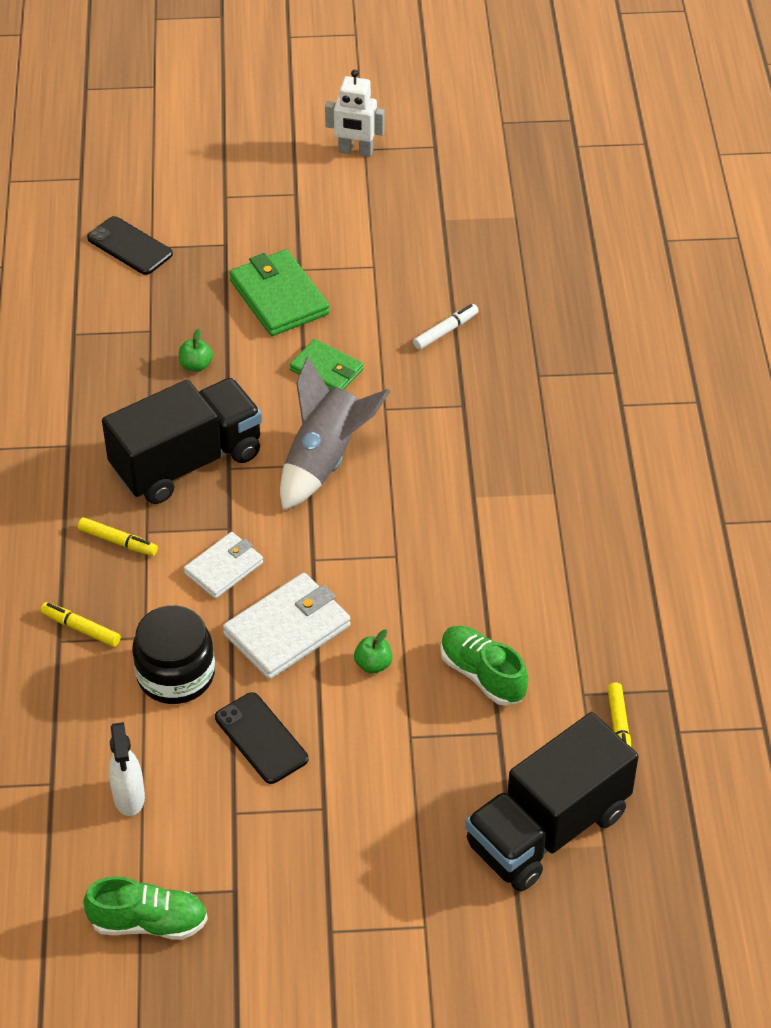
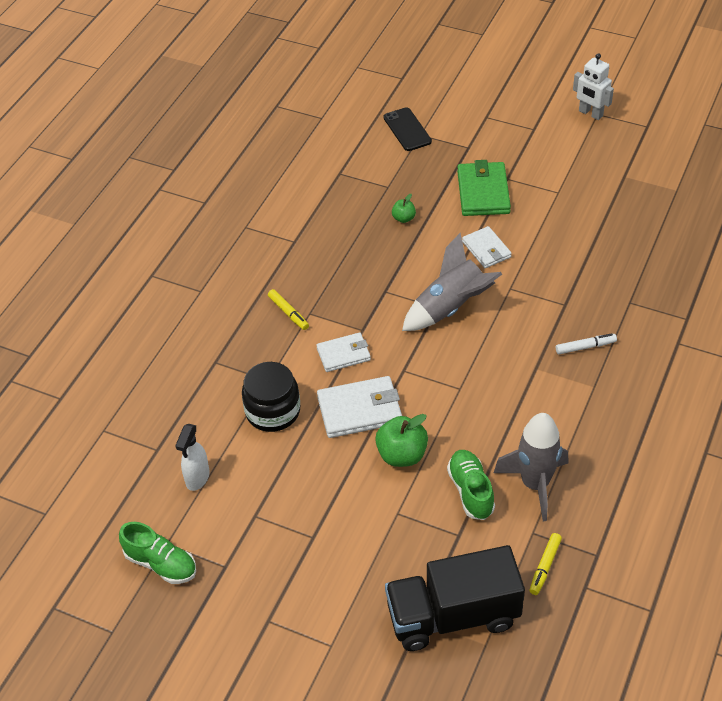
camera: 30 degrees right, 0 degrees up
(81, 628) = (233, 359): yellow marker -> none
(187, 462) = (361, 278): black truck -> none
(261, 738) = (301, 474): black phone -> none
(326, 370) = (486, 249): green wallet -> white wallet
(373, 664) = (402, 455): green apple -> green apple, size x1.85
(446, 331) = (582, 251): white marker -> white marker (585, 347)
(553, 636) = (535, 484): none -> grey rocket

